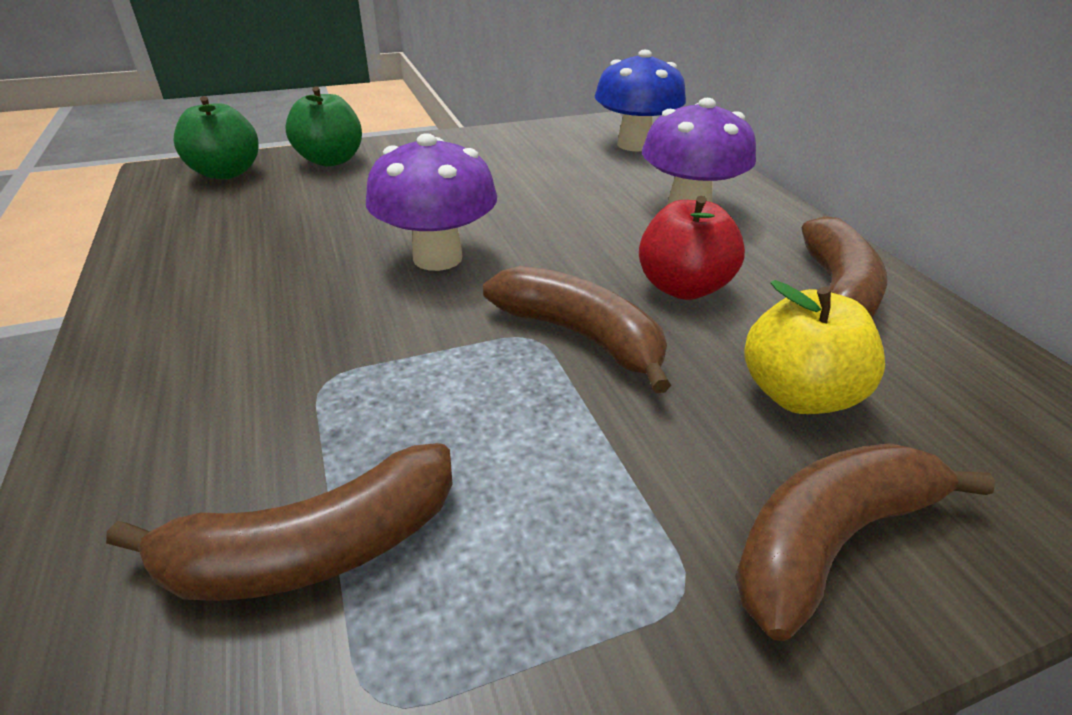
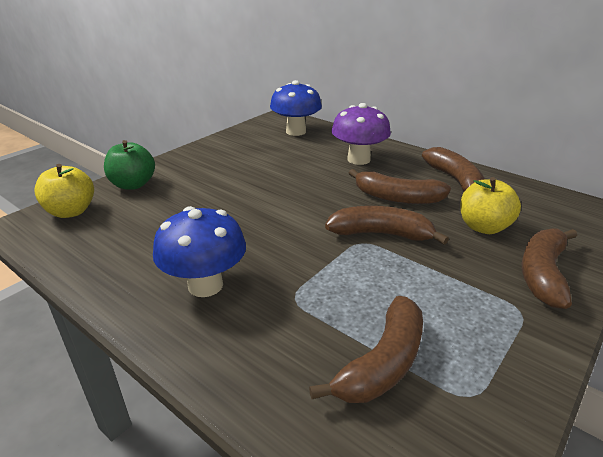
camera: 30 degrees left, 5 degrees down
(226, 173) = (71, 211): green apple -> yellow apple
(242, 314) = (205, 285): none -> blue mushroom
(437, 258) = (271, 220): purple mushroom -> none
(682, 287) = (397, 198): red apple -> brown banana

